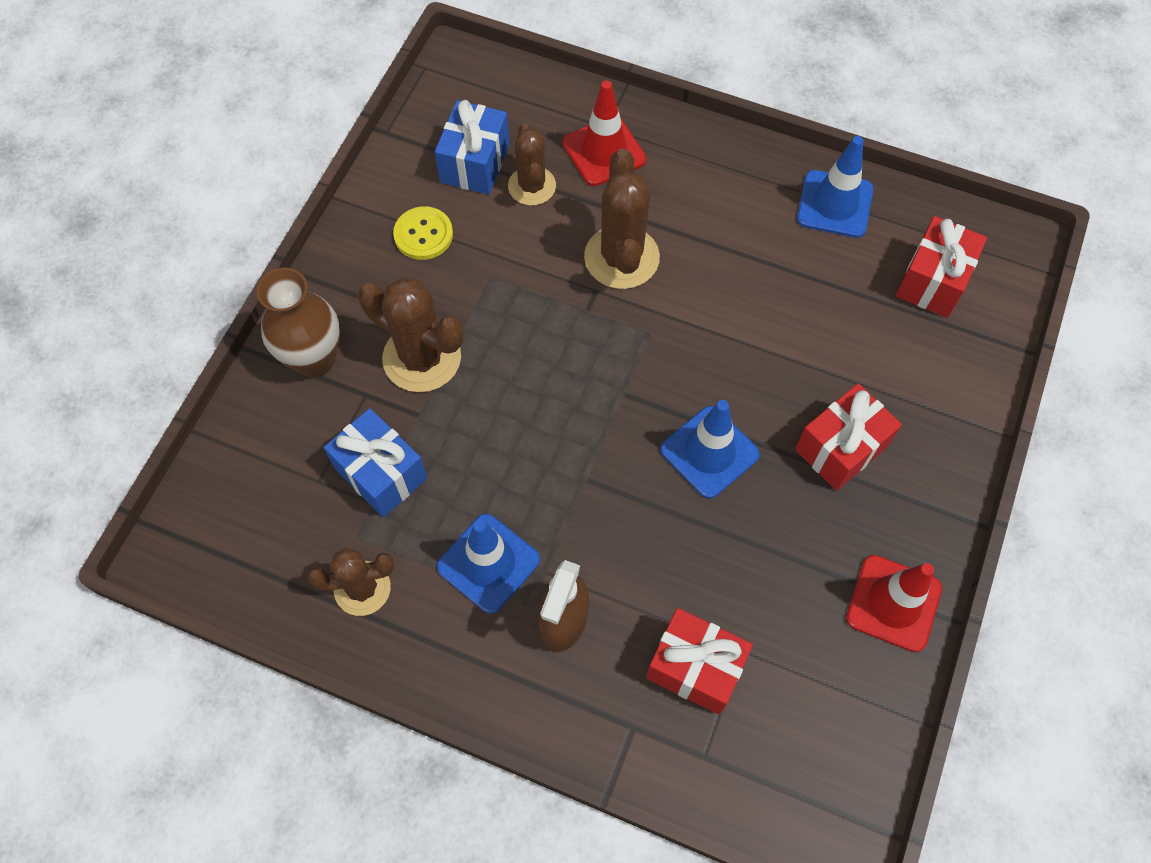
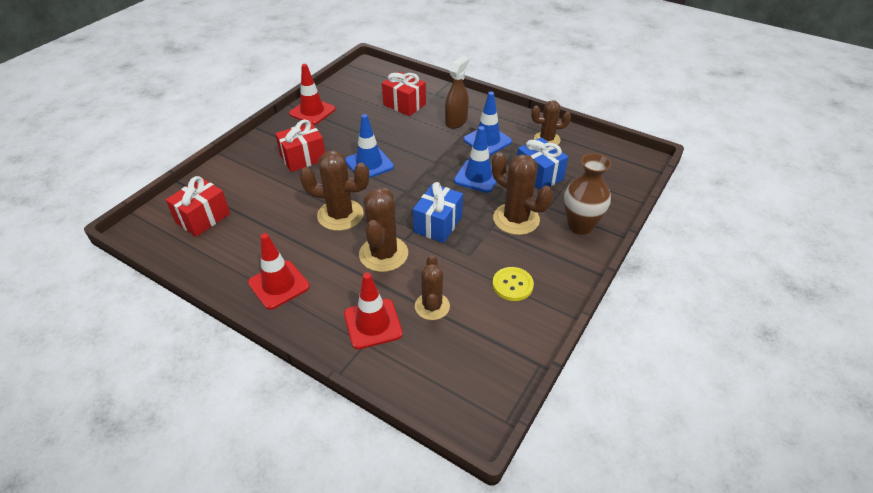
camera: 170 degrees left, 20 degrees down
(475, 163) = (471, 329): blue gift -> blue gift (438, 224)
(715, 321) = (340, 215): none -> brown cactus
(752, 186) = (279, 285): none -> red traffic cone
(834, 204) = (231, 266): blue traffic cone -> blue traffic cone (478, 176)

